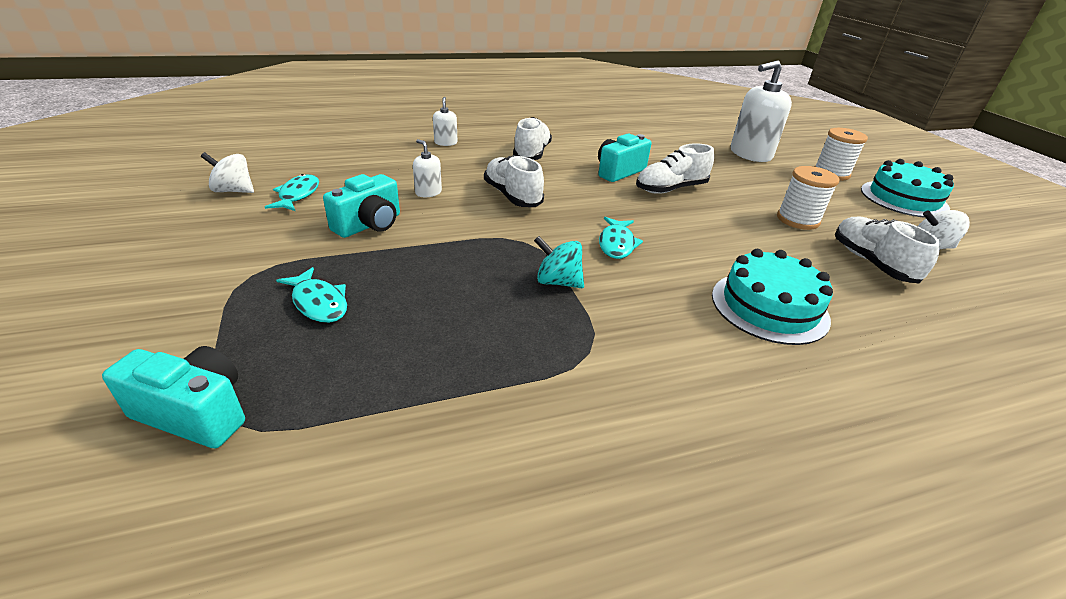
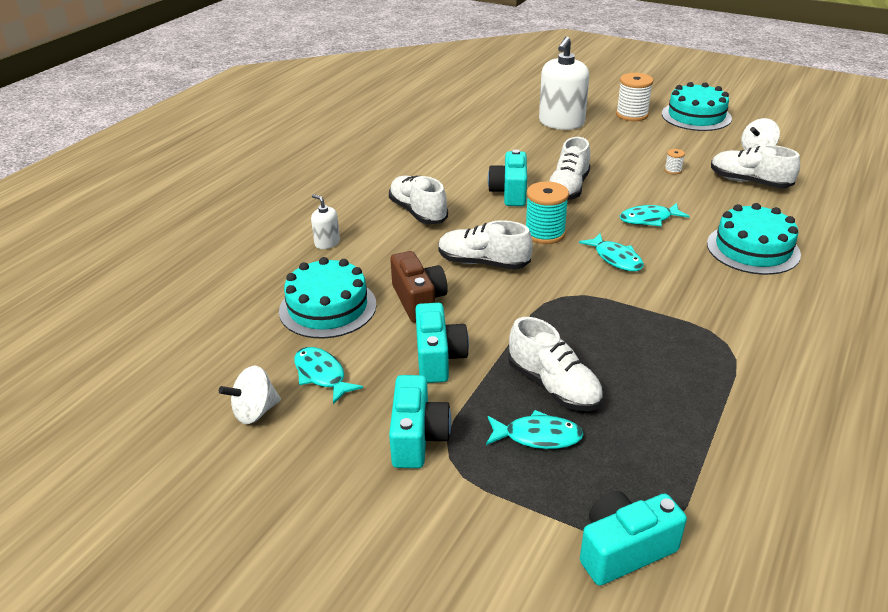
camera: 40 degrees left, 0 degrees up
(263, 254) = (418, 438): none -> turquoise camera
(375, 169) = (328, 307): none -> turquoise cake
(396, 284) = (553, 386): none -> white shoe
(428, 192) = (419, 301): white soap dispenser -> brown camera
(558, 282) = (635, 311): turquoise spinning top -> none
(593, 203) = (545, 233): none -> turquoise spool
(702, 237) = (648, 219): none -> turquoise fish
(797, 220) = (673, 170): white spool -> white spool, size x0.47

